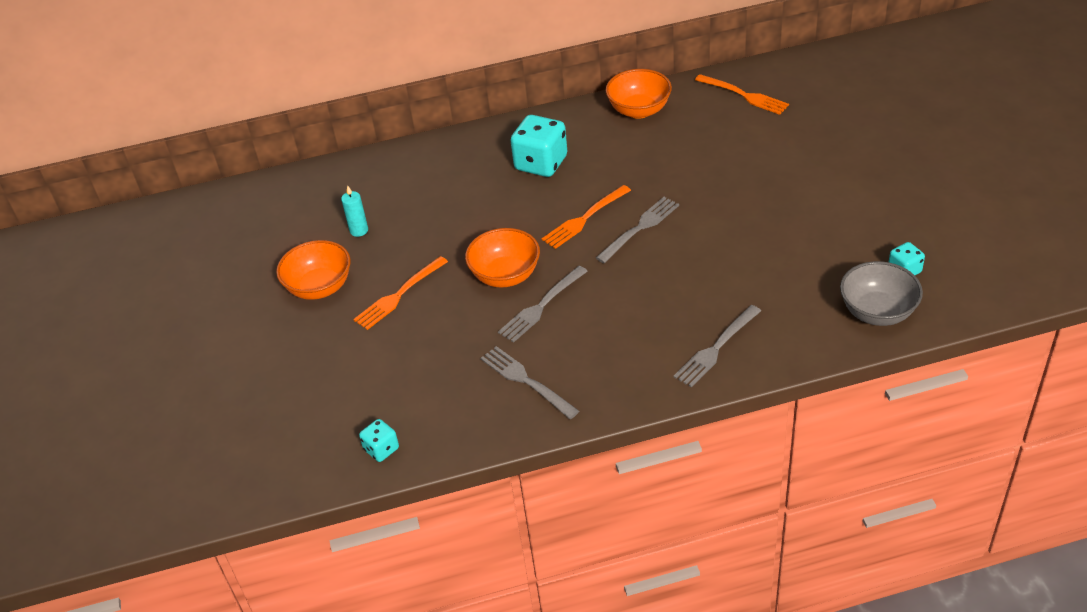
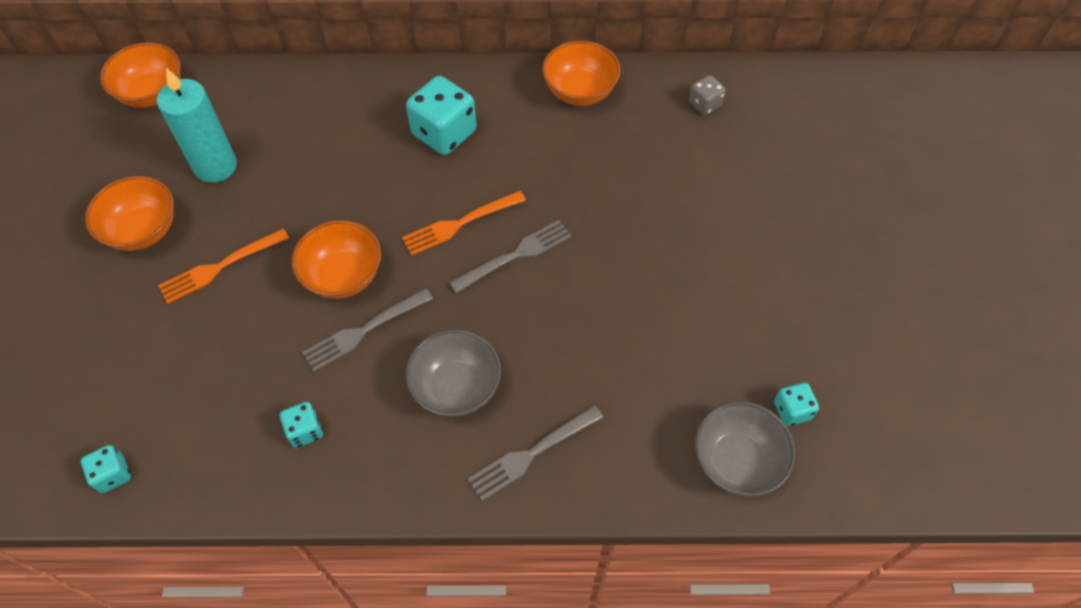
camera: 10 degrees right, 15 degrees up
(277, 195) = (152, 93): none -> orange bowl
(359, 230) = (215, 166): turquoise candle -> turquoise candle, size x2.02
(526, 381) = (305, 431): grey fork -> turquoise dice
(635, 323) = (456, 387): none -> grey bowl
(744, 95) = (704, 104): orange fork -> grey dice

